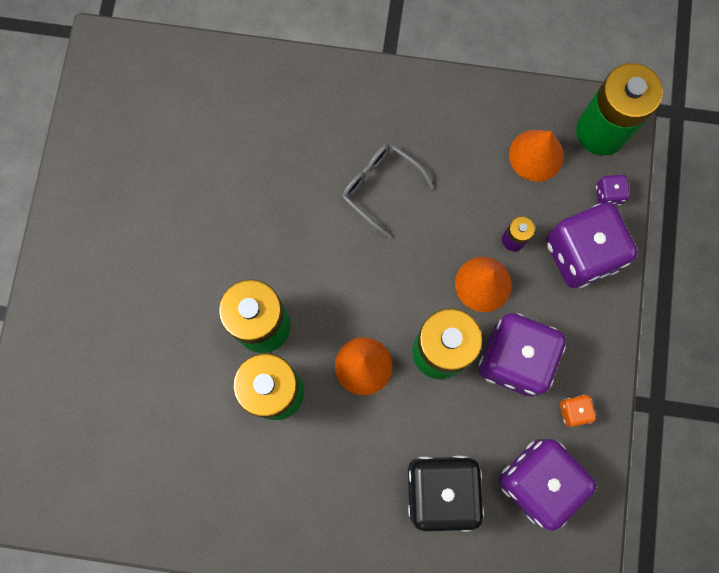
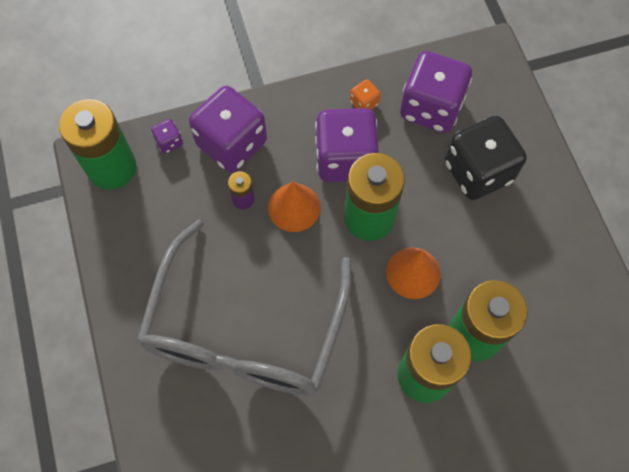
camera: 115 degrees left, 10 degrees down
(380, 187) = (245, 330): grey glasses -> grey glasses, size x2.37
(536, 155) = (156, 211): orange cone -> none

